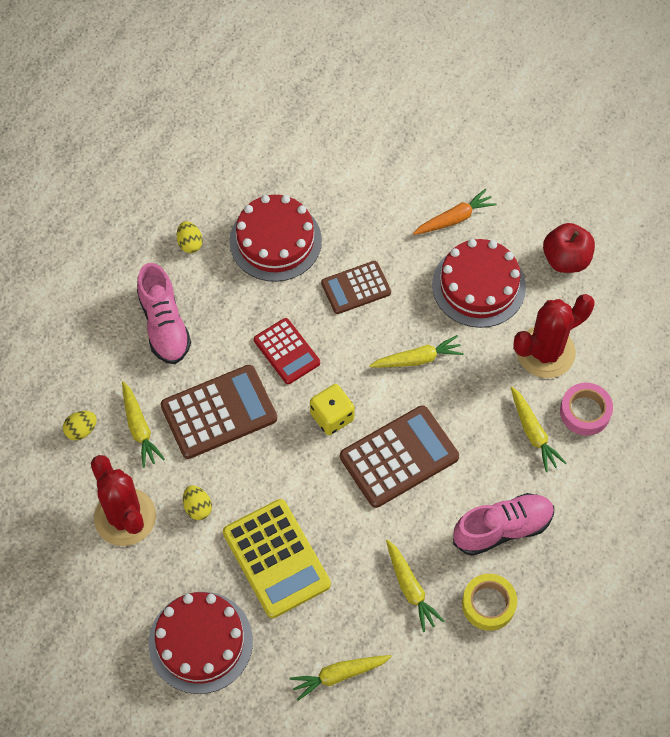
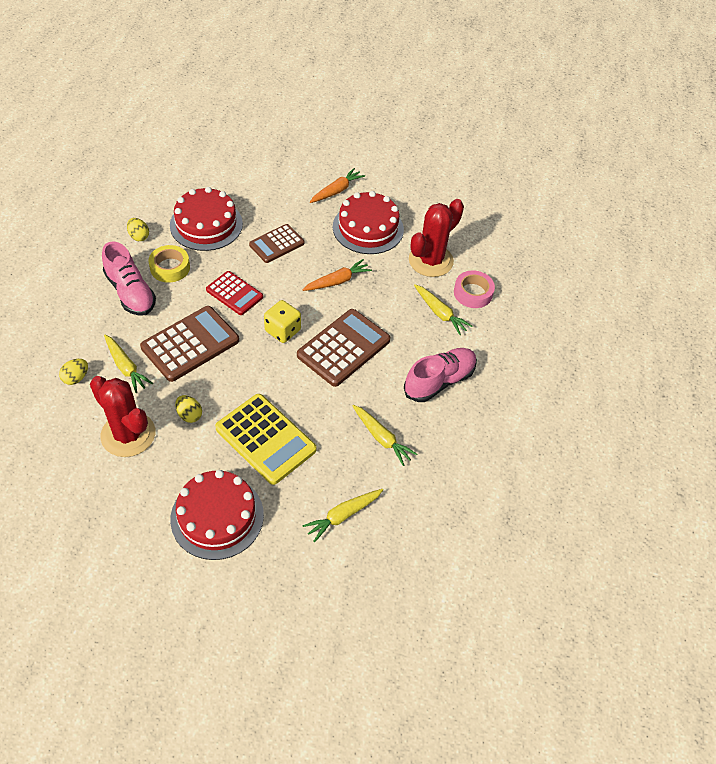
camera: 20 degrees left, 10 degrees down
(417, 359) = (337, 281): yellow carrot -> orange carrot
(488, 604) = (447, 436): yellow tape -> yellow tape (170, 267)
(566, 259) = (425, 202): red apple -> none

